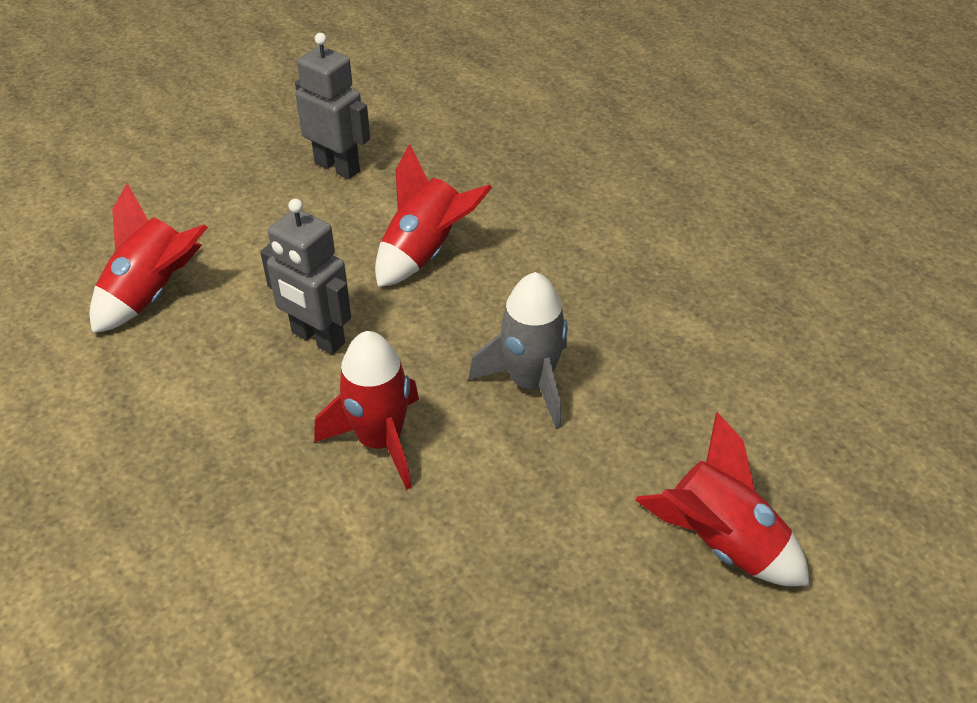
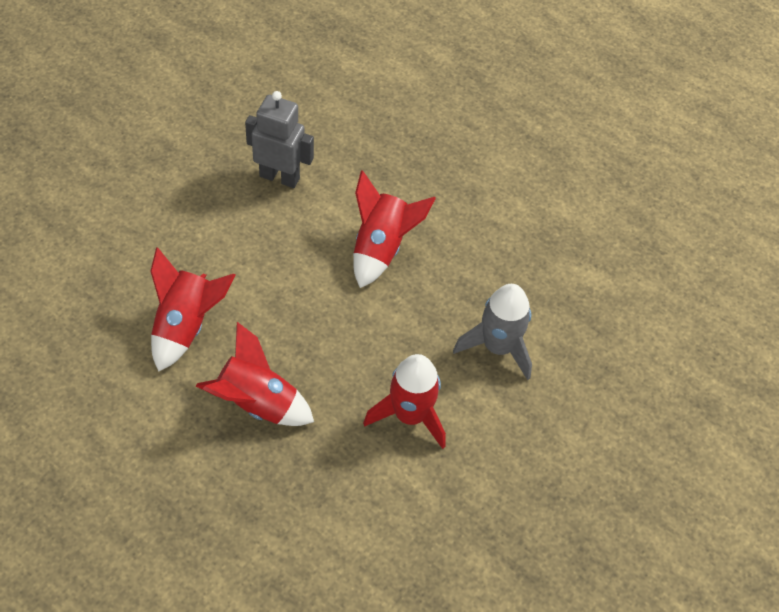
camera: 20 degrees left, 10 degrees up
(317, 338) = (330, 340): grey robot -> none
(720, 541) = (658, 441): red rocket -> red rocket (256, 403)

